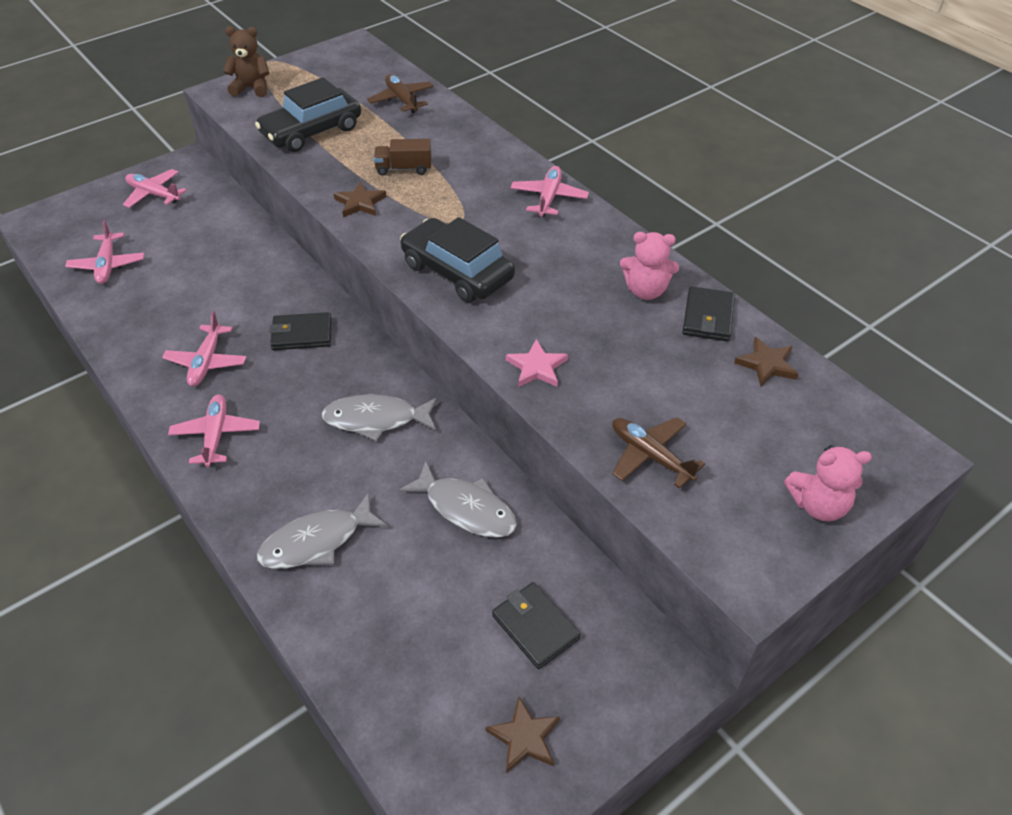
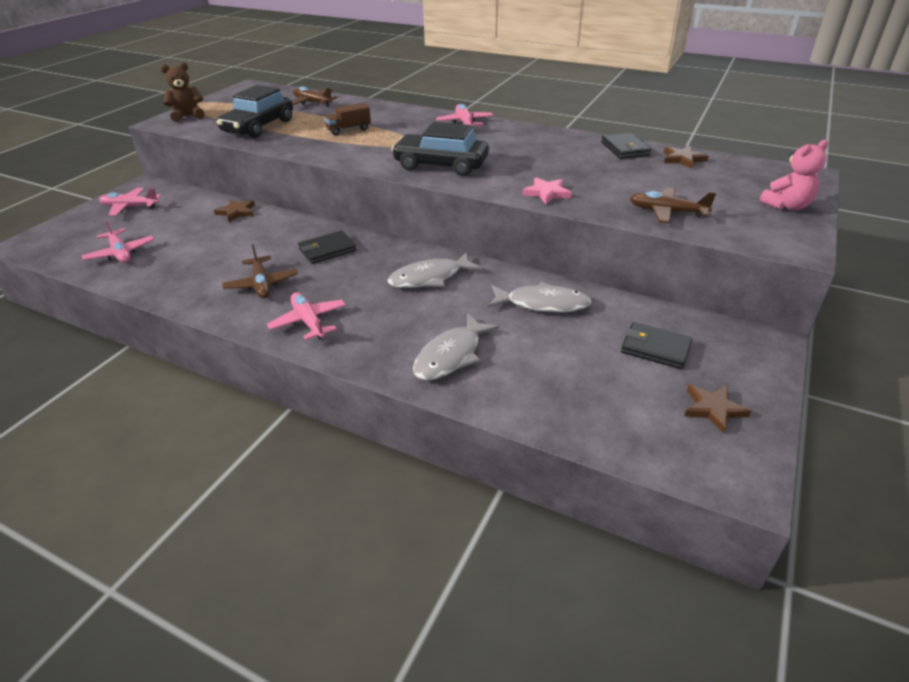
camera: 25 degrees left, 10 degrees down
(206, 362) = (261, 284): pink plane -> brown plane
(360, 203) = (333, 150): brown star -> brown star (237, 212)
(646, 291) = (574, 147): pink teddy bear -> none

